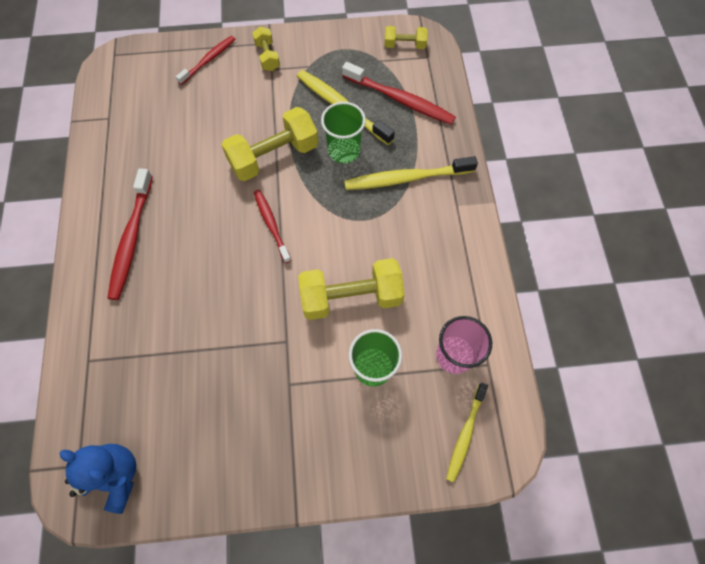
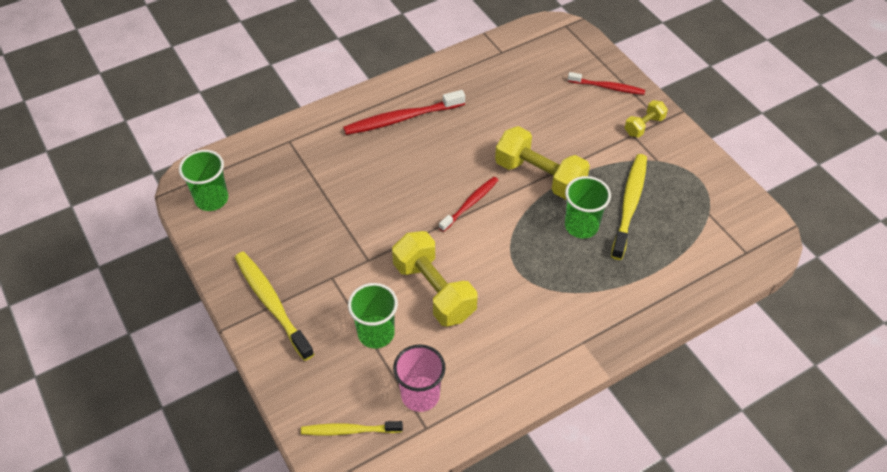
camera: 65 degrees right, 15 degrees down
(116, 476) = (211, 199): blue teddy bear -> green cup
(399, 99) = (673, 248): red toothbrush -> none
(404, 45) = (744, 227): yellow dumbbell -> none
(406, 178) = (585, 288): yellow toothbrush -> yellow toothbrush (272, 304)

